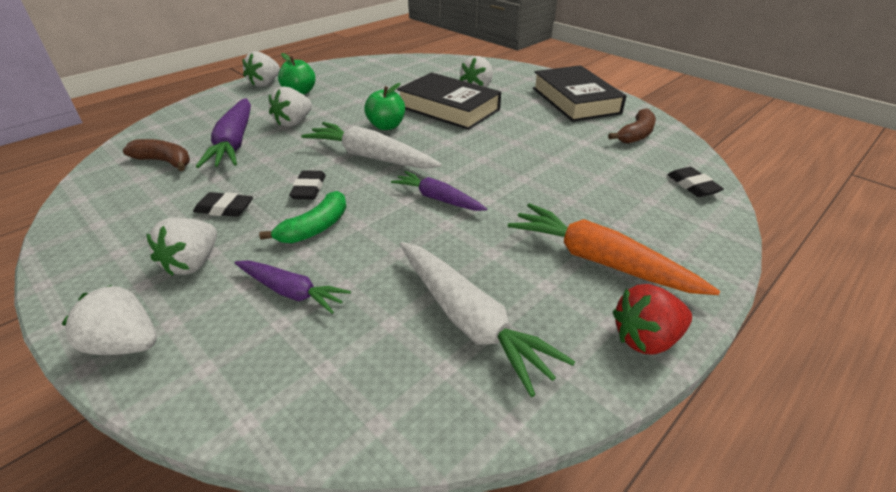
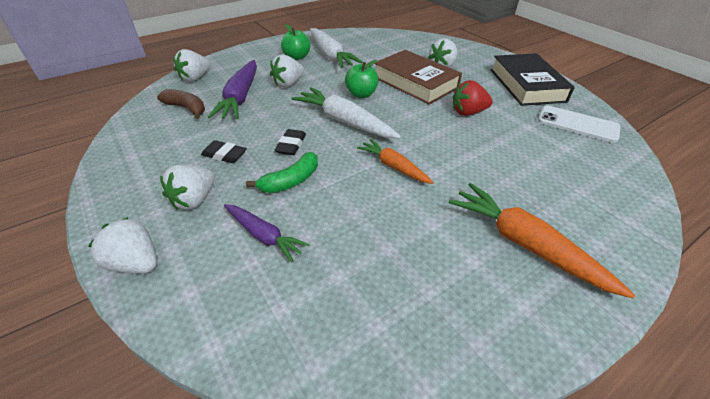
camera: 10 degrees right, 5 degrees up
(265, 83) = (271, 47): white strawberry -> white strawberry (195, 78)
(438, 199) = (393, 166): purple carrot -> orange carrot
(449, 108) = (415, 82): black book -> brown book
(470, 321) = (403, 285): white carrot -> white carrot (330, 55)
(636, 135) = (577, 124): brown banana -> white phone
(646, 338) = (556, 327): red strawberry -> red strawberry (468, 112)
(692, 186) = (623, 181): black eraser -> none

